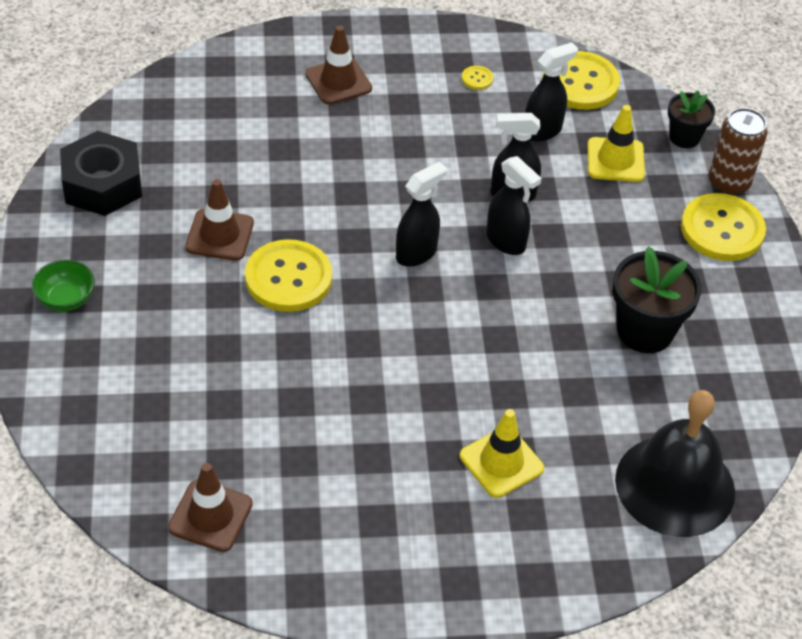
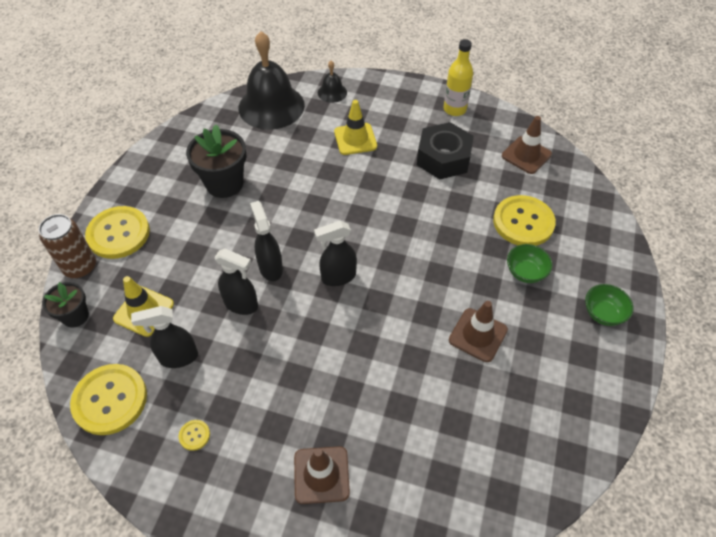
camera: 155 degrees left, 5 degrees up
(102, 184) = (566, 415): black nut -> black nut (443, 158)
(175, 324) = (525, 272): none -> green bowl
(288, 278) = (437, 284): yellow button -> yellow button (523, 222)
(361, 578) = (454, 109): none -> yellow bottle
(593, 548) = (332, 92): none -> black bell

